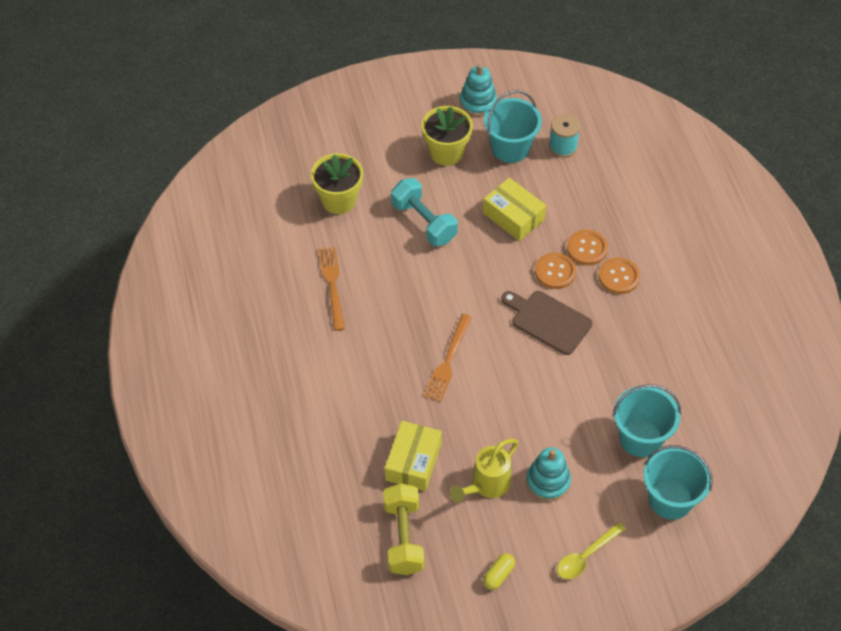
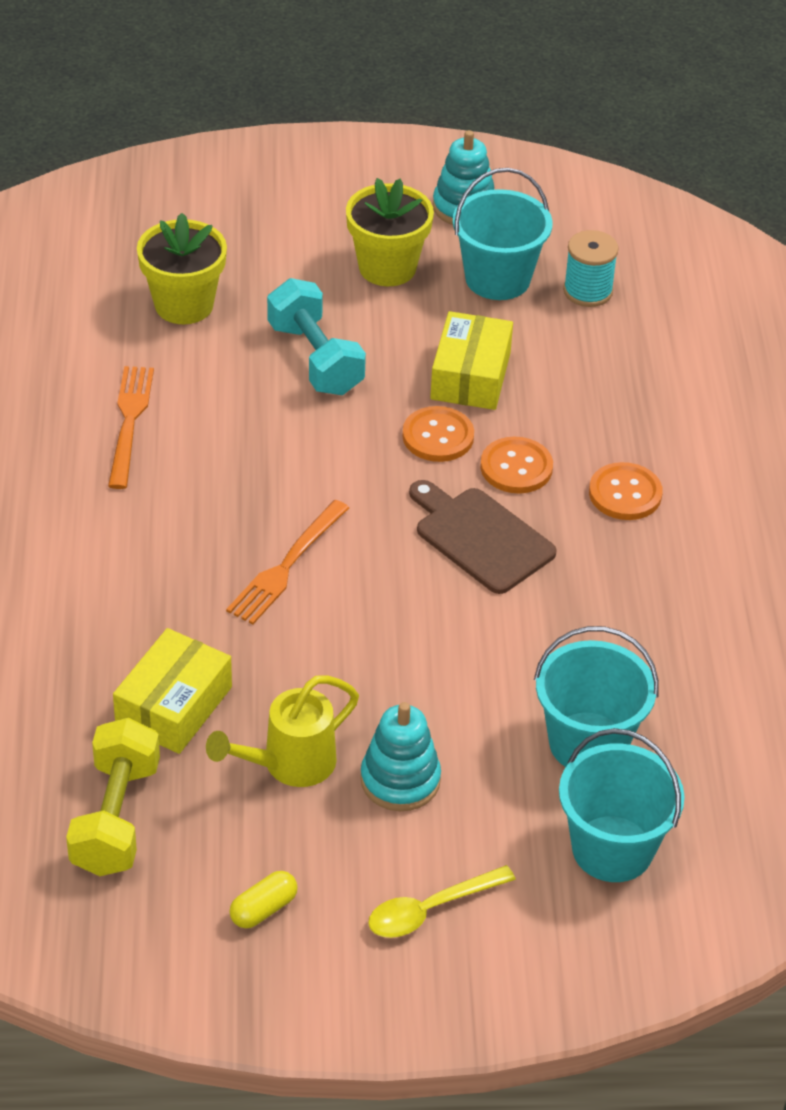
camera: 10 degrees right, 10 degrees down
(513, 216) = (470, 376): yellow box -> yellow box turned 45 degrees clockwise
(587, 248) = (582, 443): orange button -> orange button (438, 436)

